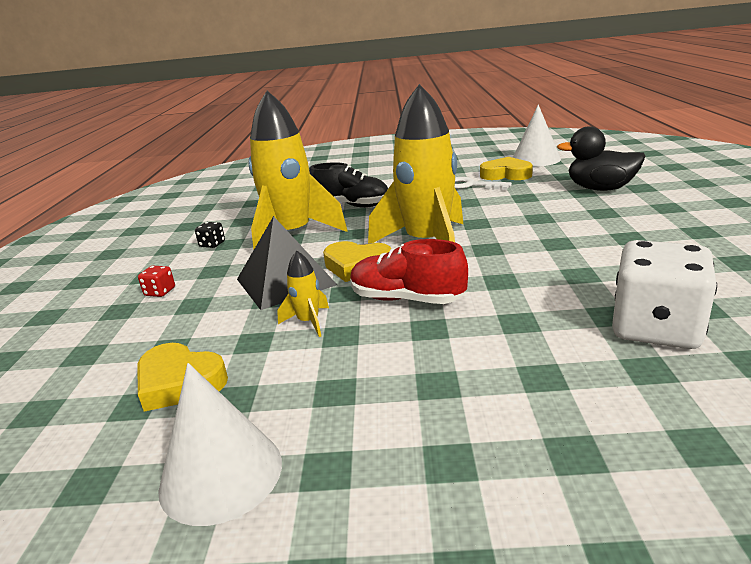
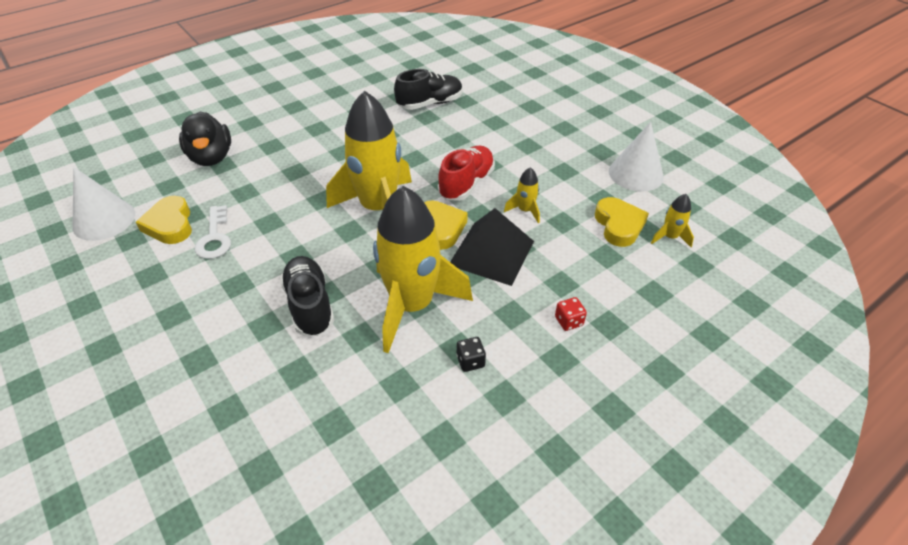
camera: 130 degrees left, 20 degrees up
(93, 417) = (669, 237): none -> yellow rocket
(407, 299) = (466, 184): red shoe -> red shoe turned 135 degrees counterclockwise
(655, 328) = (430, 103): white dice -> black shoe

